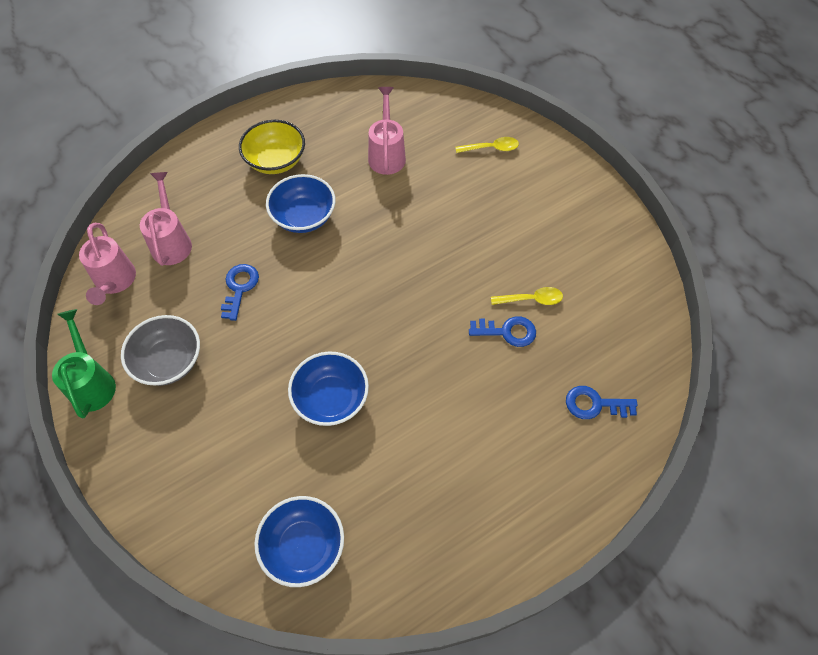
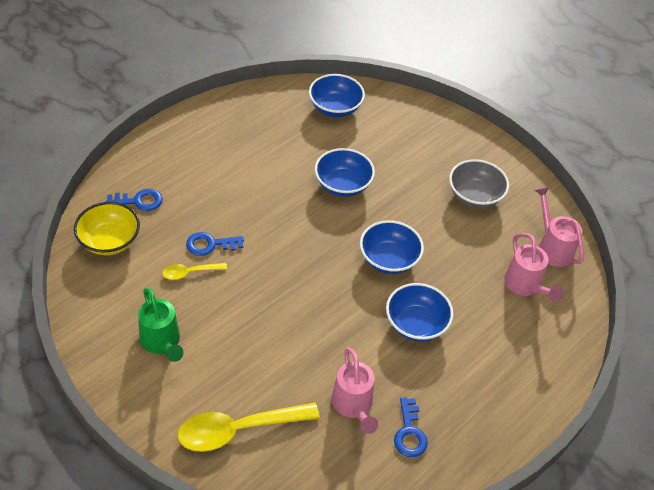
camera: 165 degrees right, 10 degrees down
(92, 383) = (522, 177): green watering can -> green watering can (162, 342)
(239, 288) = (446, 254): blue key -> blue key (409, 433)
(275, 161) = (468, 382): yellow bowl -> yellow bowl (109, 241)
(307, 289) = (389, 259): none -> blue bowl
(491, 148) = (238, 430): yellow spoon -> yellow spoon, size x1.97

